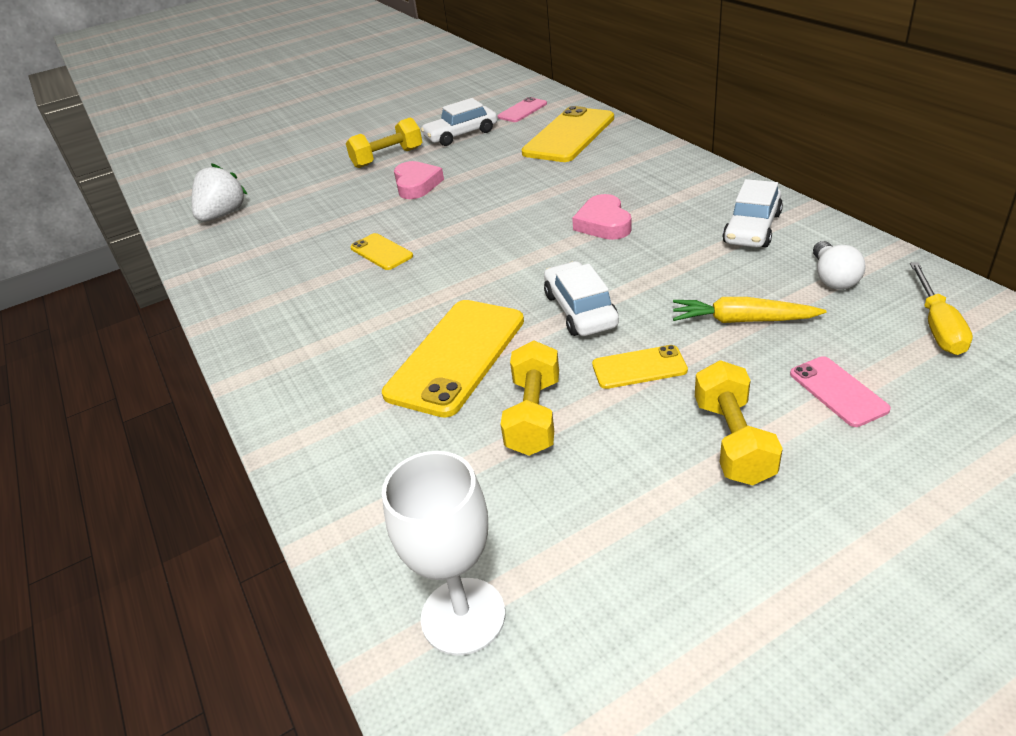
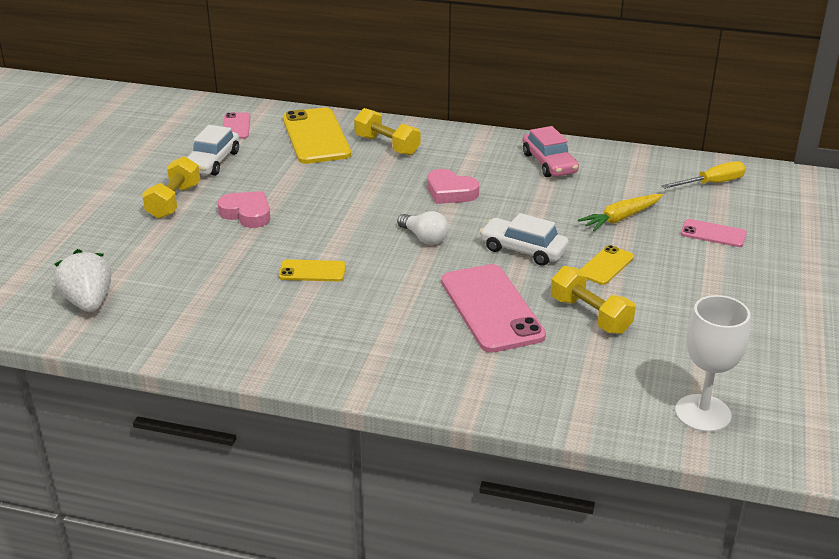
camera: 50 degrees left, 5 degrees down
(456, 356) = (491, 308): yellow phone -> pink phone
(733, 441) = (702, 278): yellow dumbbell -> yellow dumbbell (387, 145)
(752, 228) = (549, 163): white car -> pink car
(833, 278) = (633, 177): white light bulb -> white light bulb (424, 238)
(937, 325) = (712, 183): yellow screwdriver -> yellow screwdriver turned 75 degrees counterclockwise

